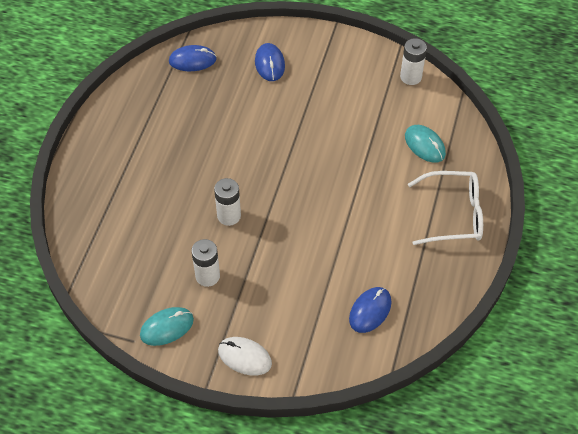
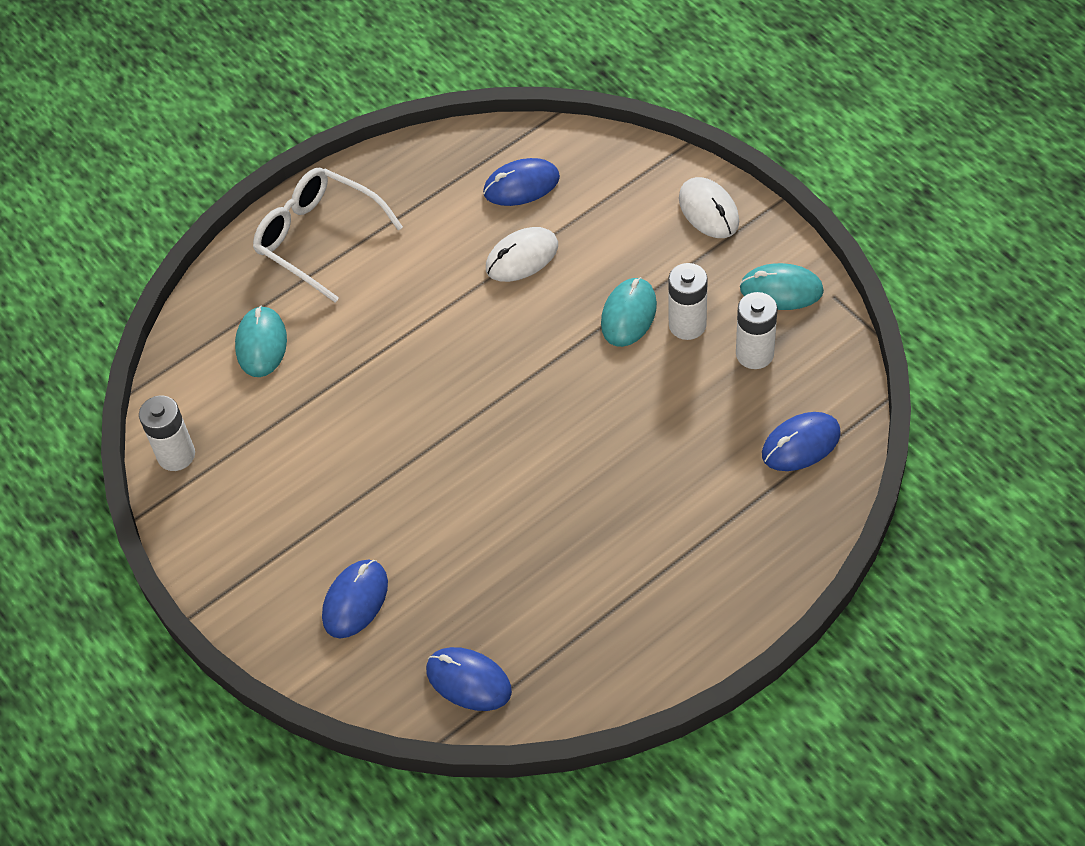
camera: 140 degrees left, 0 degrees up
(102, 242) = (801, 444): none -> blue mouse
(229, 216) = (602, 389): white battery -> white battery (754, 354)
(245, 264) = (628, 314): none -> turquoise mouse
(331, 265) = (522, 257): none -> white mouse

